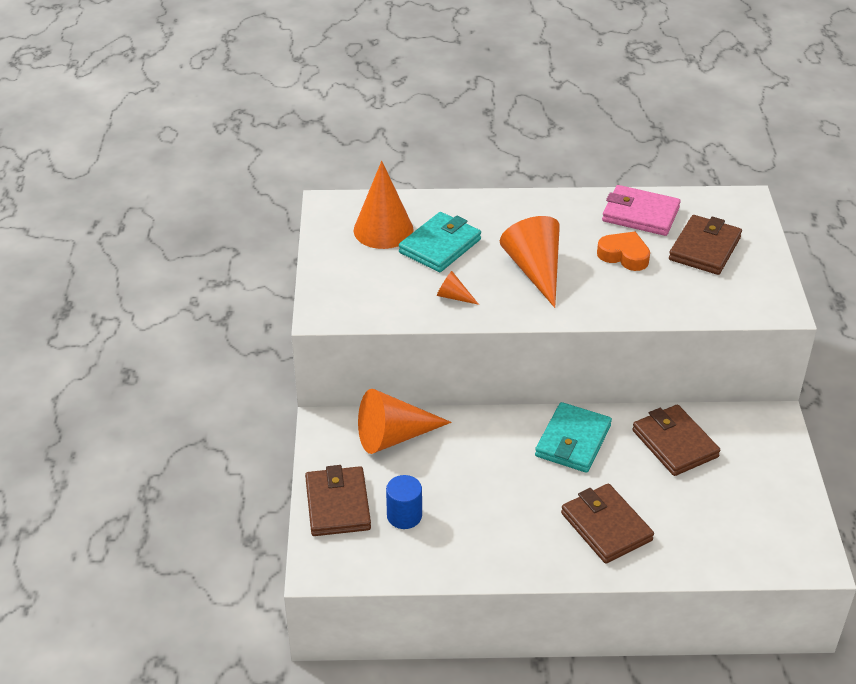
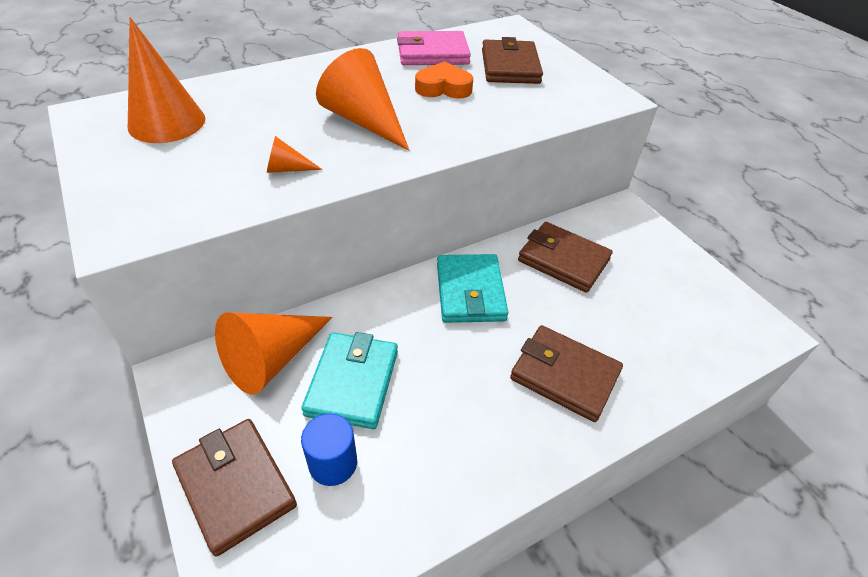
camera: 30 degrees left, 5 degrees up
(440, 246) = (244, 123): turquoise wallet -> turquoise wallet (353, 382)

